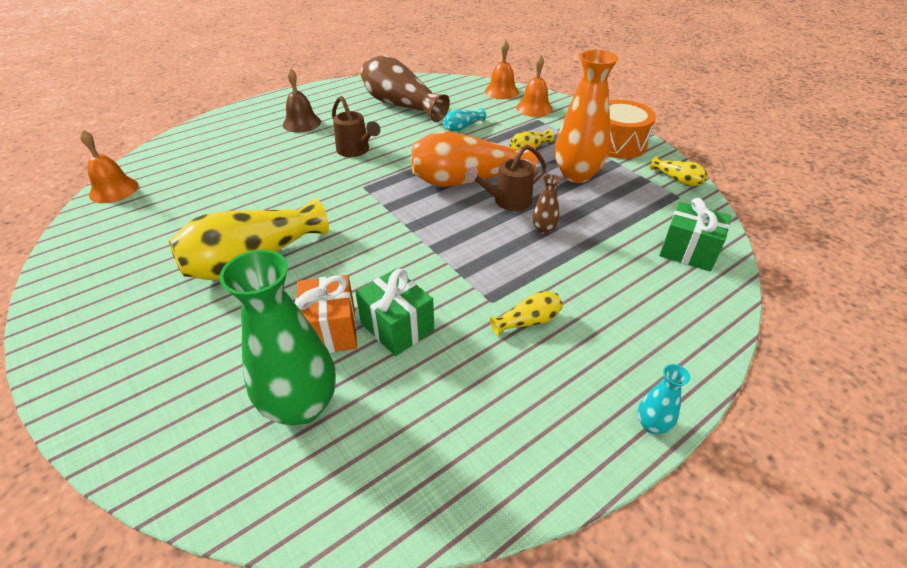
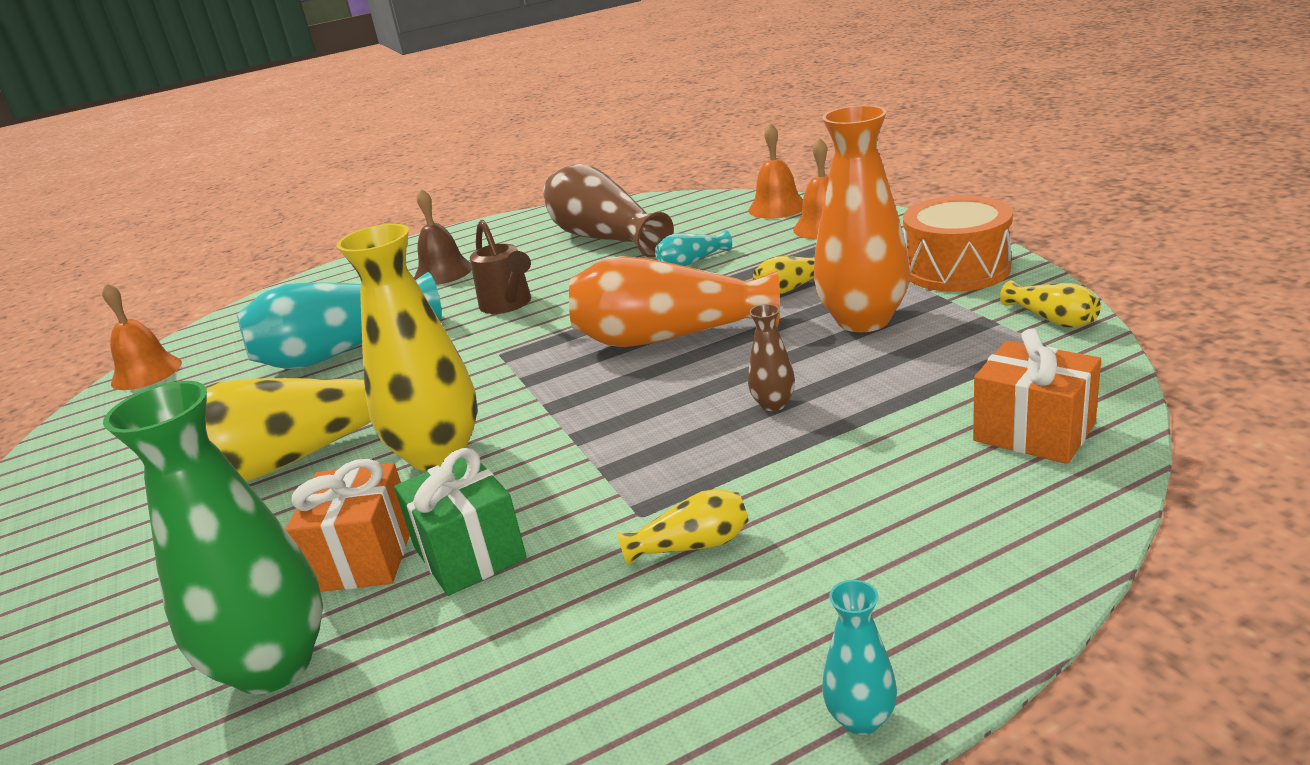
camera: 15 degrees right, 15 degrees down
(255, 179) = (343, 350): none -> turquoise vase
(350, 258) = (438, 454): none -> yellow vase
(507, 202) = (725, 365): brown watering can -> none
(688, 251) = (1034, 432): green gift -> orange gift

